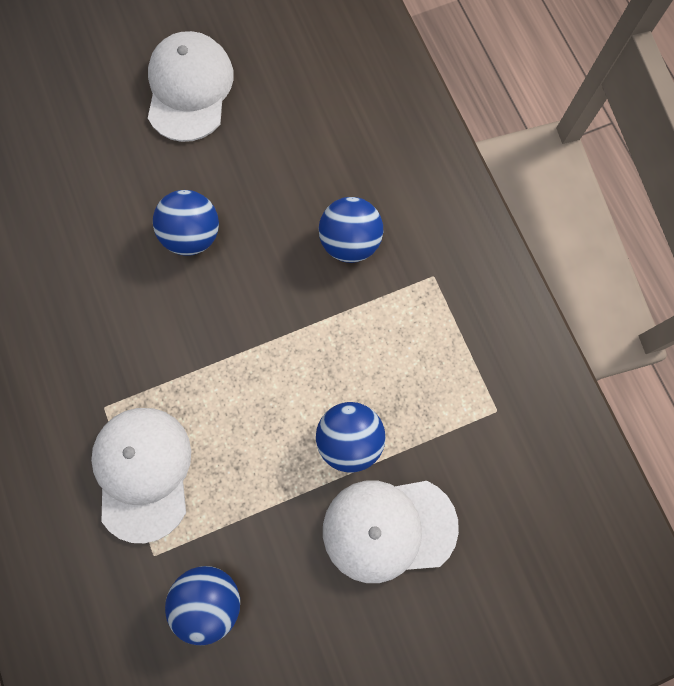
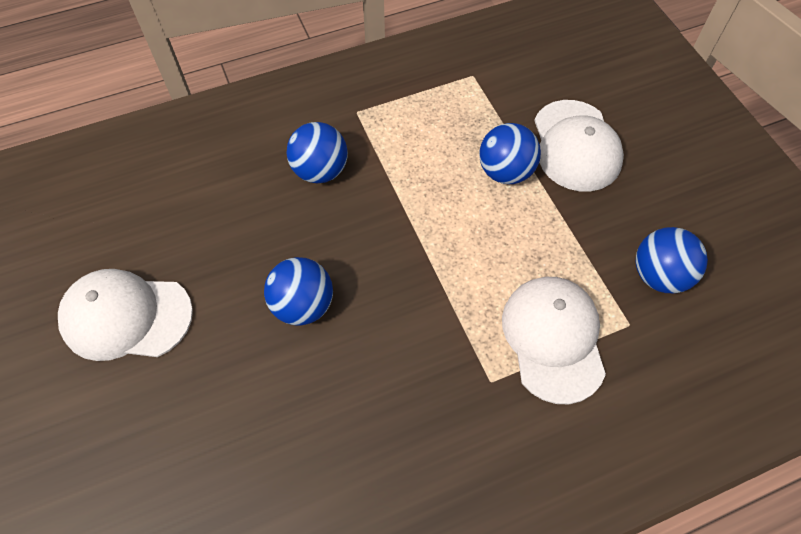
camera: 90 degrees left, 15 degrees down
(143, 472) = (553, 339): white cap -> white cap turned 90 degrees clockwise

